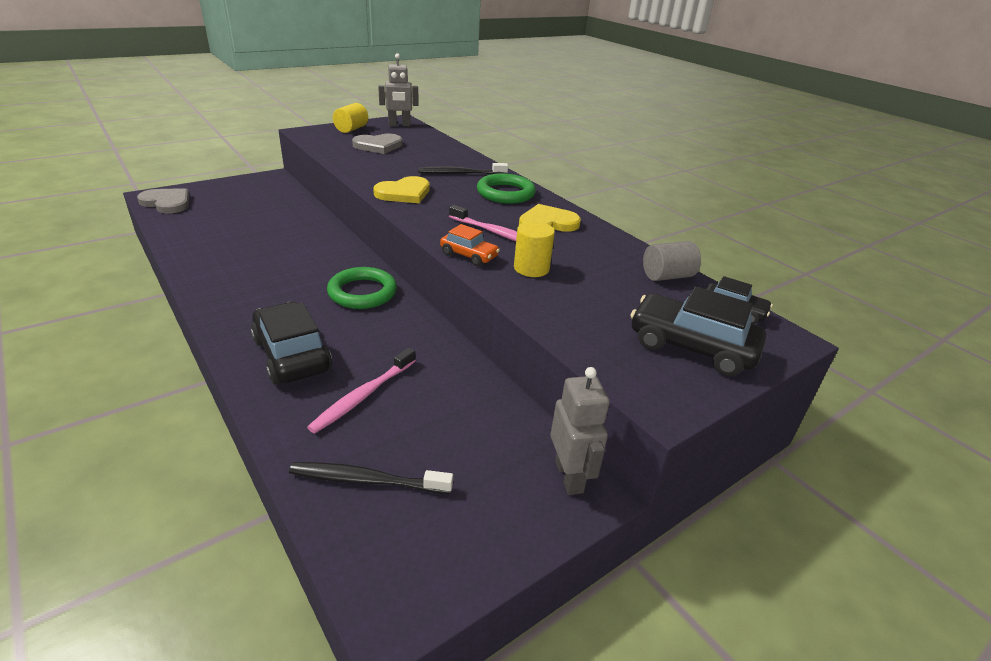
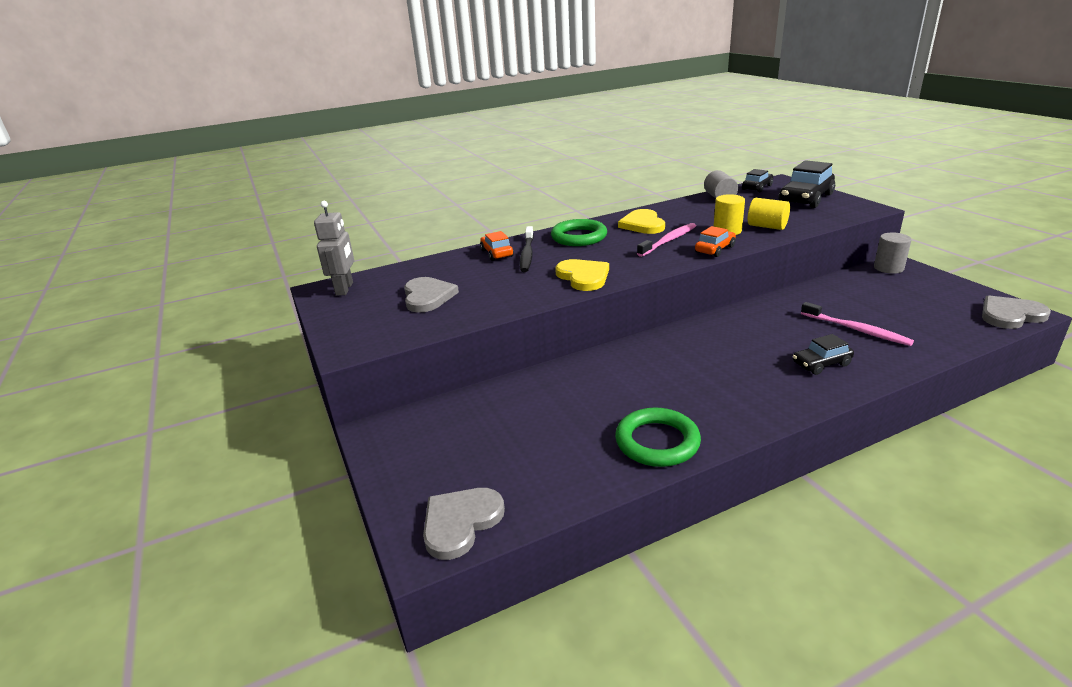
camera: 75 degrees left, 5 degrees down
(292, 355) = (821, 364): black car -> black car, size x0.57
(351, 129) = (350, 317): yellow cylinder -> yellow cylinder (767, 226)
(362, 292) = (704, 339): green ring -> green ring (657, 442)
(368, 480) = (940, 323): black toothbrush -> none
(383, 583) = (1010, 315): none -> grey heart
(464, 163) = (497, 253): none -> orange car
(569, 476) = (888, 268): grey robot -> grey cylinder

